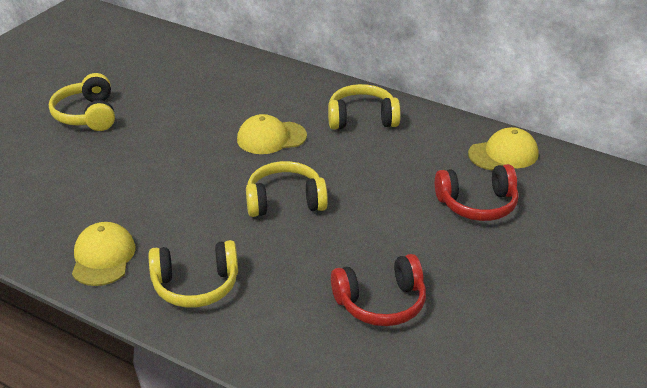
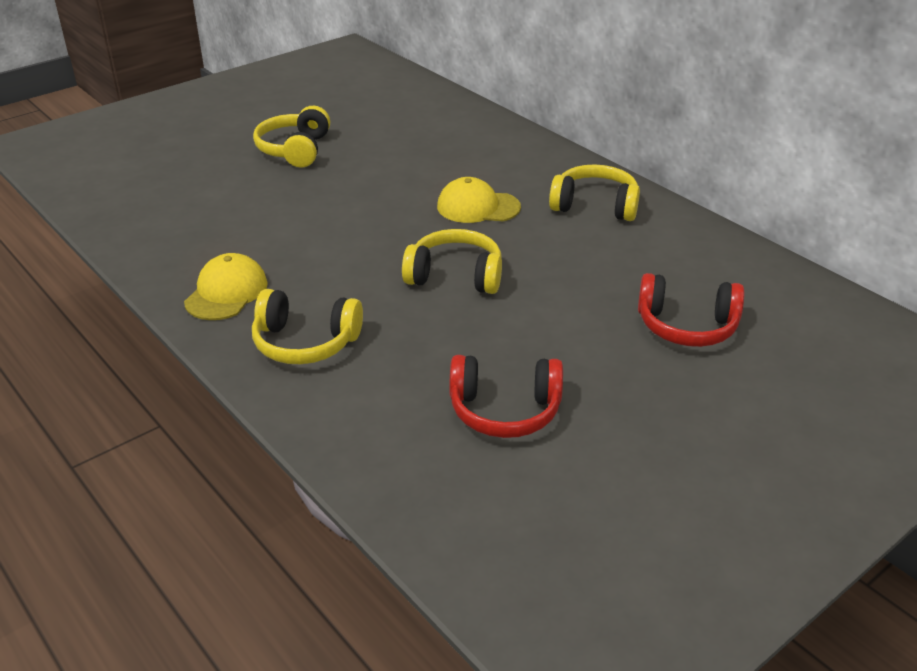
camera: 20 degrees right, 0 degrees up
(503, 154) = (751, 276): yellow cap -> none

